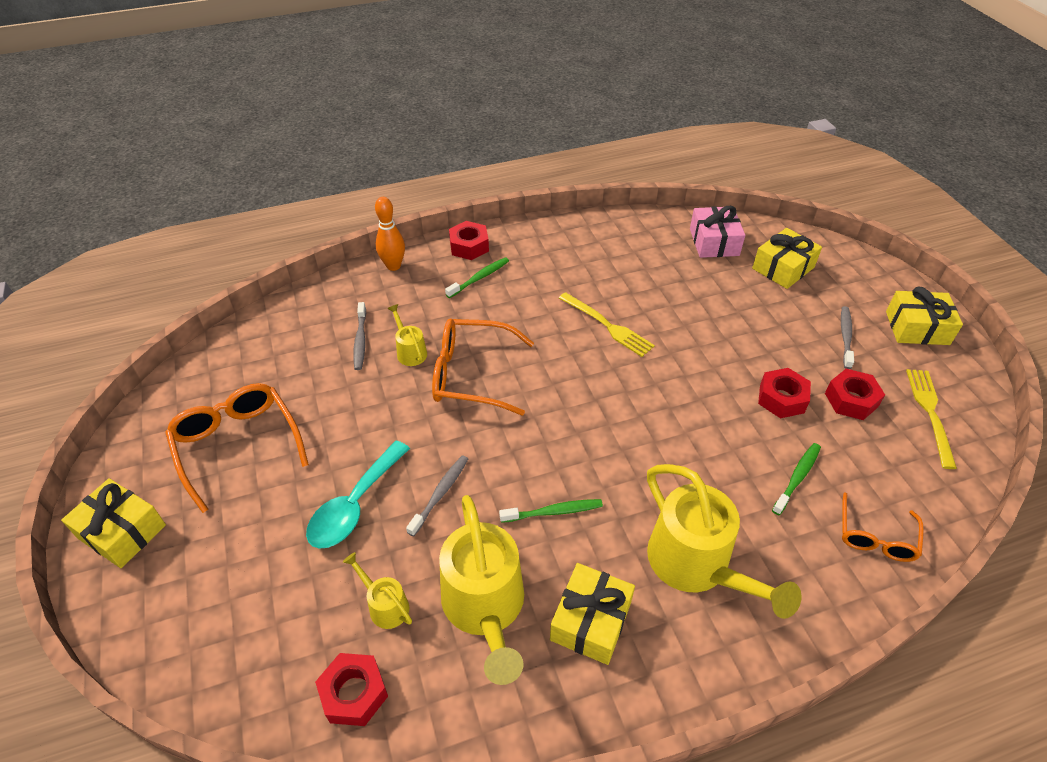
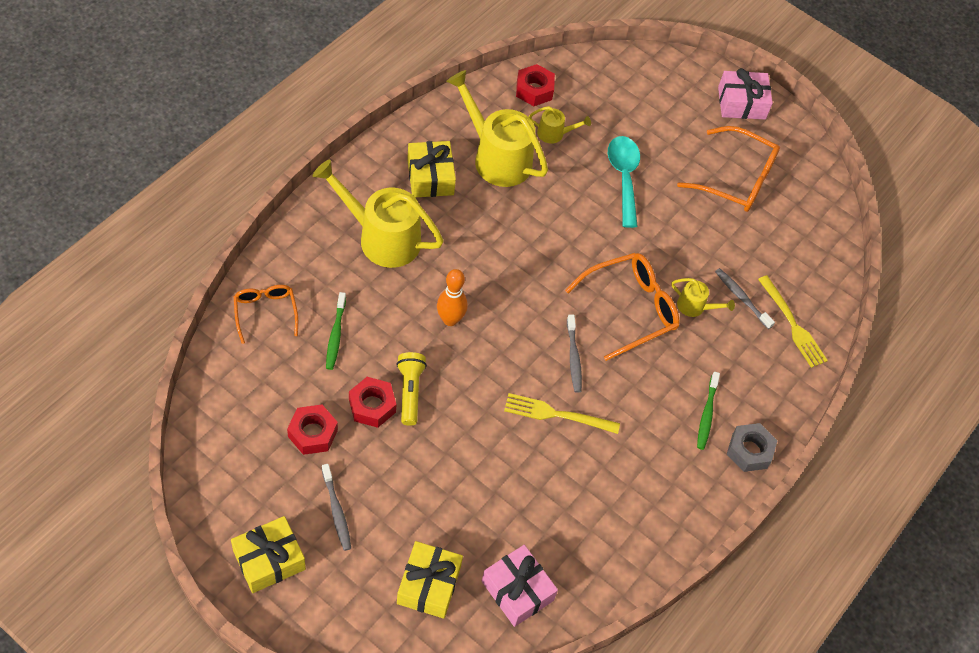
camera: 140 degrees right, 10 degrees up
(122, 531) = (741, 103): yellow gift -> pink gift
(393, 266) = (792, 389): orange bowling pin -> orange bowling pin (450, 319)
(440, 494) = (577, 209): grey toothbrush -> grey toothbrush (573, 357)
(469, 246) = (749, 451): red nut -> grey nut
(554, 512) = (494, 231): green toothbrush -> none
(738, 395) = (410, 392): none -> yellow flashlight
(929, 412) = (241, 452): yellow fork -> yellow fork (793, 325)

